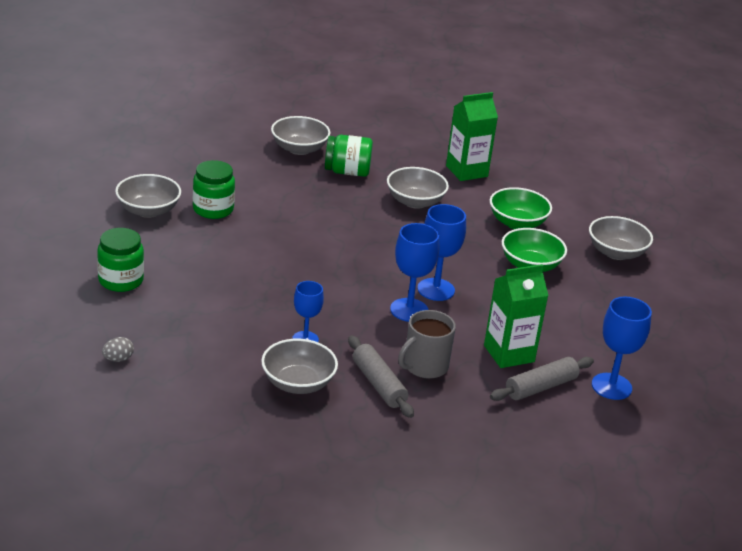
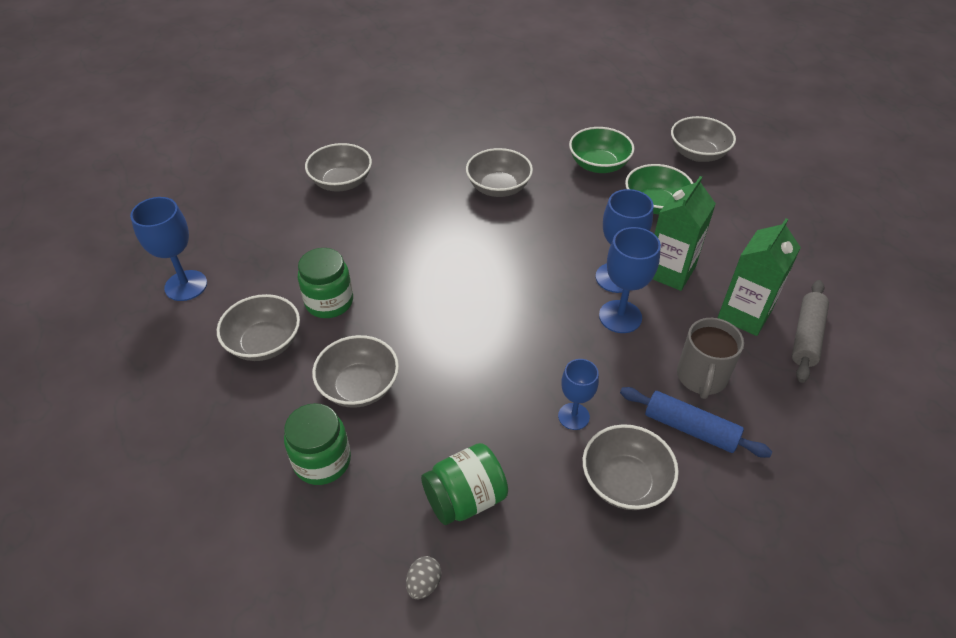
camera: 30 degrees left, 15 degrees up
(183, 258) = (359, 386): none -> grey bowl
(347, 172) = (409, 186): green jar -> green jar (465, 498)
(379, 384) = (690, 428): grey rolling pin -> blue rolling pin
(466, 171) = (505, 132): green carton -> green carton (670, 271)
(611, 386) = (849, 298): blue goblet -> blue goblet (186, 285)

